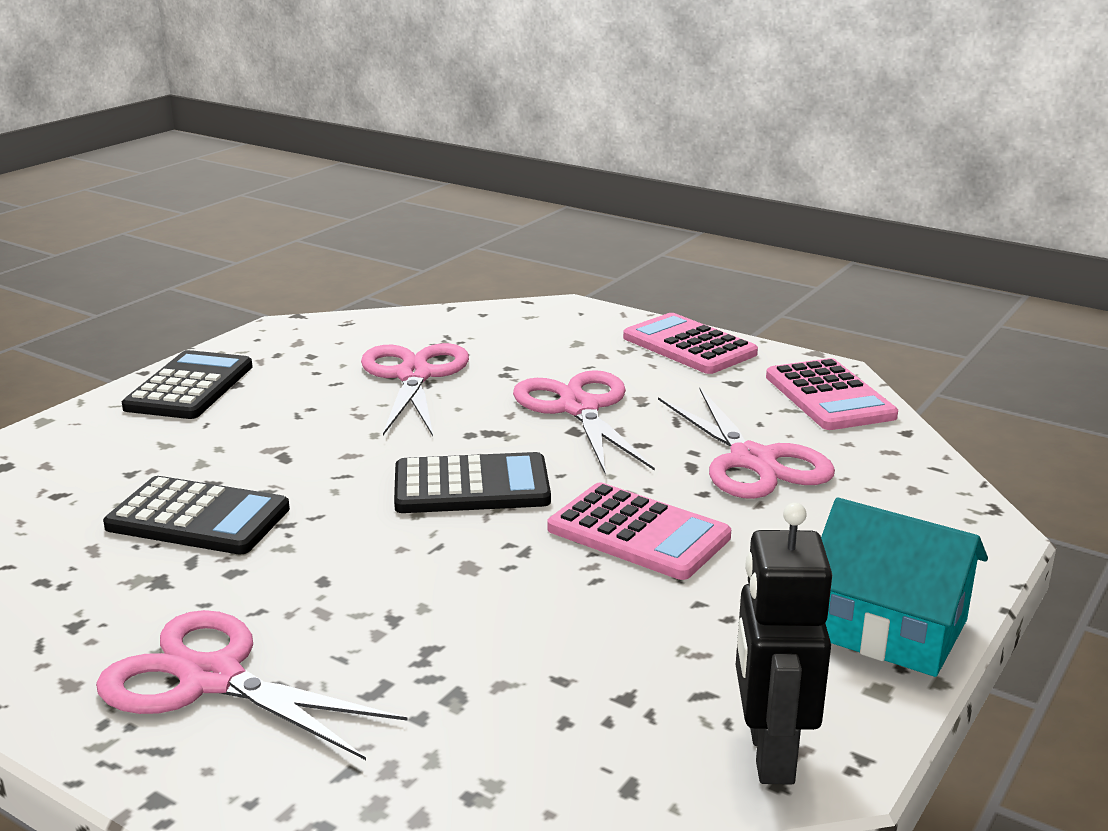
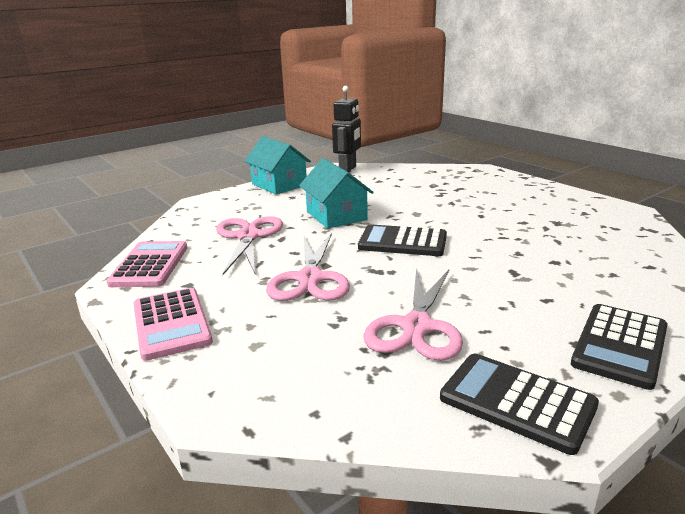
camera: 160 degrees left, 0 degrees up
(198, 518) = (552, 244): black calculator -> black calculator (517, 402)
(210, 679) = (519, 195): pink scissors -> none
(638, 533) = (336, 216): pink calculator -> turquoise house

